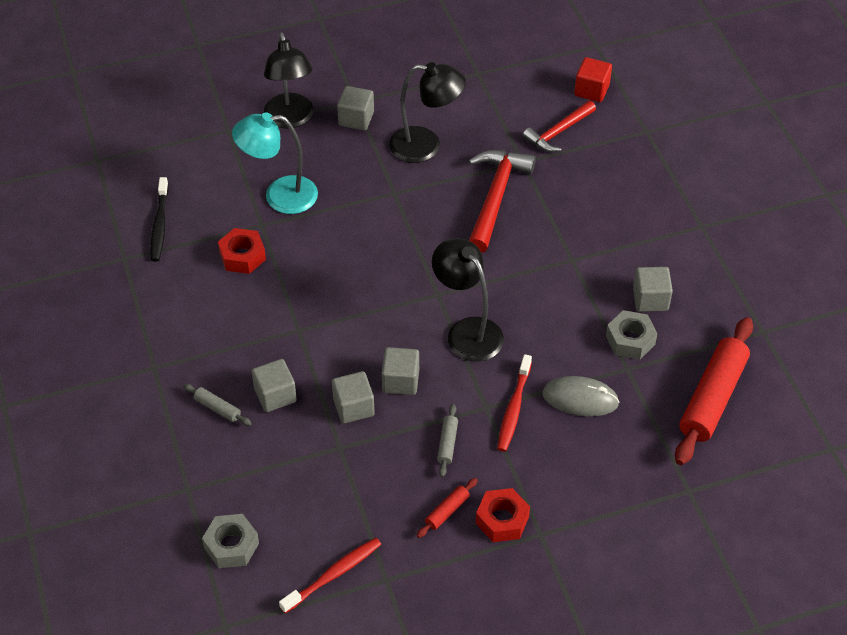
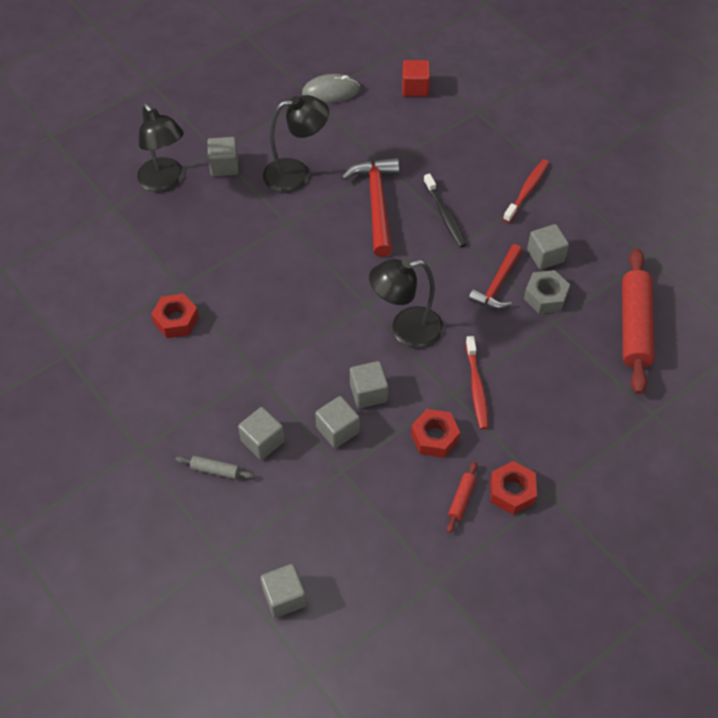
camera: 20 degrees left, 5 degrees up
(160, 225) = (86, 313): black toothbrush -> black toothbrush (445, 215)
(231, 545) = (284, 597): grey nut -> grey cube
(279, 196) = (186, 255): turquoise lamp -> none
(333, 575) = (388, 593): red toothbrush -> red toothbrush (527, 190)
(447, 444) = (434, 437): grey rolling pin -> red nut
(467, 331) = (406, 330): black lamp -> black lamp turned 45 degrees counterclockwise
(558, 132) = (404, 132): red hammer -> red hammer (497, 284)
(580, 399) = (528, 361): grey mouse -> grey mouse (330, 92)

